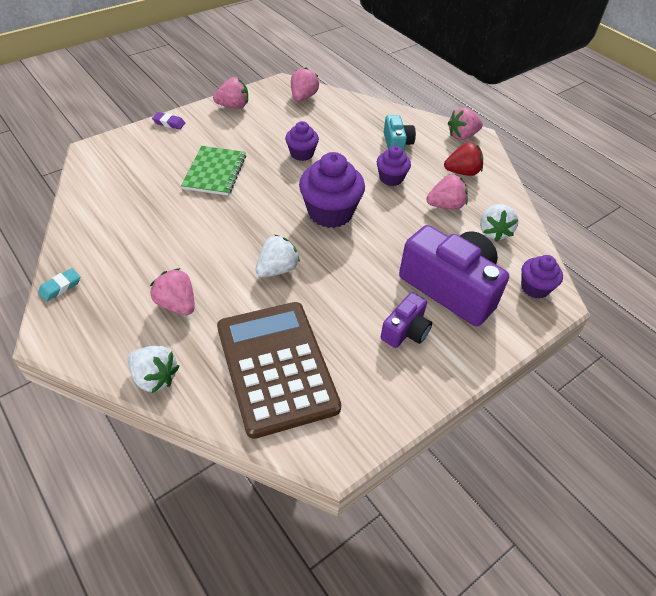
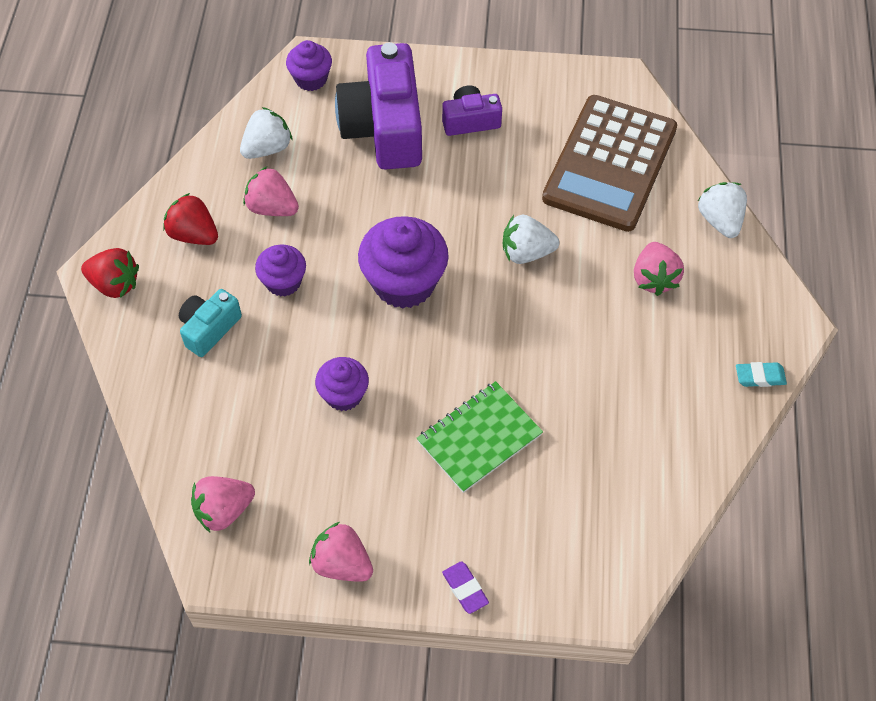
camera: 135 degrees left, 10 degrees up
(462, 136) = (115, 284): pink strawberry -> red strawberry

